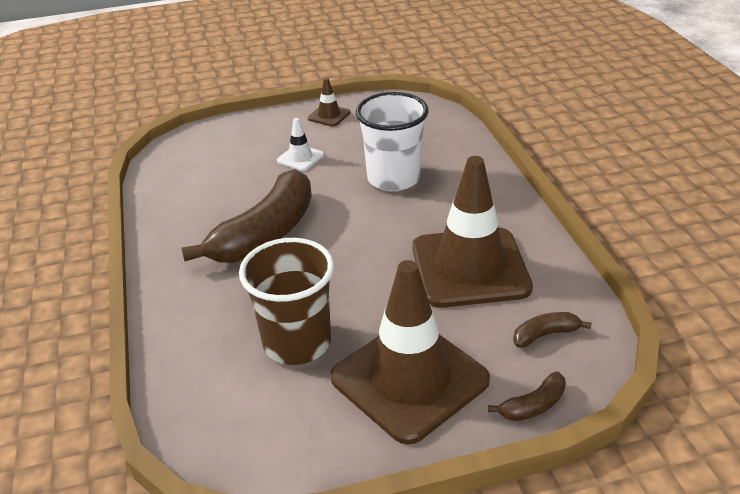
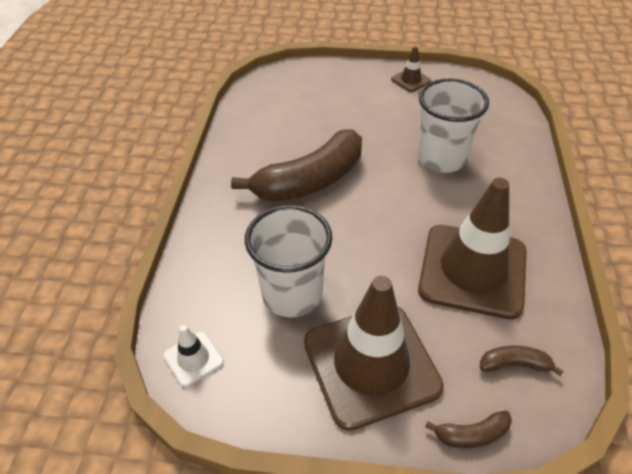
camera: 20 degrees right, 10 degrees up
(297, 343) = (292, 294): brown cup -> white cup
(300, 158) = (369, 115): white traffic cone -> white traffic cone (193, 359)

